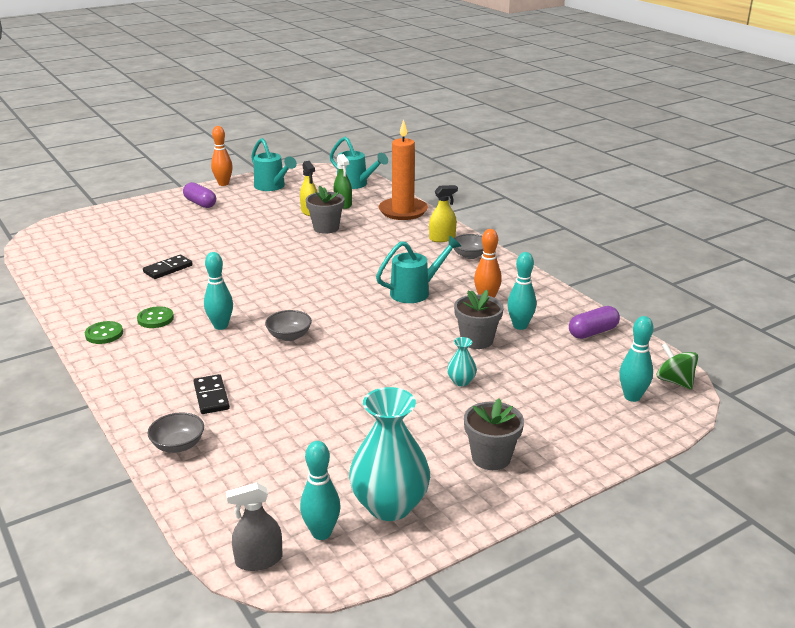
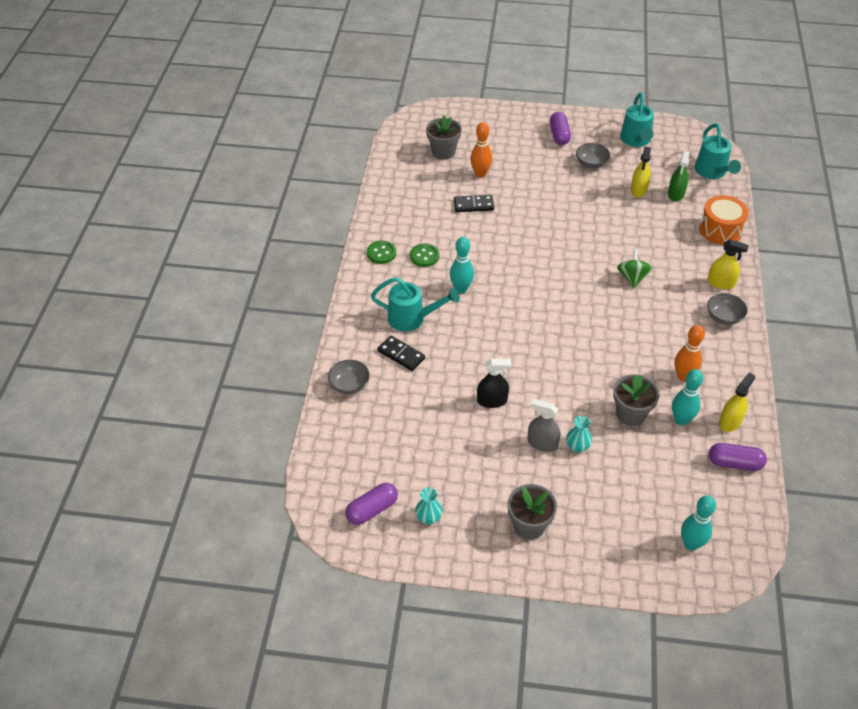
camera: 40 degrees right, 20 degrees up
(211, 396) = (401, 354): black domino -> black domino turned 75 degrees counterclockwise
(223, 184) = (598, 117): orange bowling pin -> orange bowling pin (480, 174)
(259, 560) = (323, 504): grey spray bottle -> grey spray bottle (542, 443)
(289, 336) = (498, 327): grey bowl -> grey bowl (591, 163)
(321, 533) = (372, 509): turquoise bowling pin -> purple capsule
(326, 228) = (633, 218): grey flower pot -> grey flower pot (443, 152)
(345, 387) = (492, 401): none -> black spray bottle
(389, 505) = (428, 517): turquoise vase -> turquoise vase, size x0.45
(403, 211) = (720, 230): orange candle -> orange drum
(415, 292) = (635, 334): turquoise watering can -> turquoise watering can (412, 318)
(556, 310) = (730, 421): none -> yellow spray bottle
(674, 381) = (744, 553): green spinning top -> green spinning top (632, 278)

